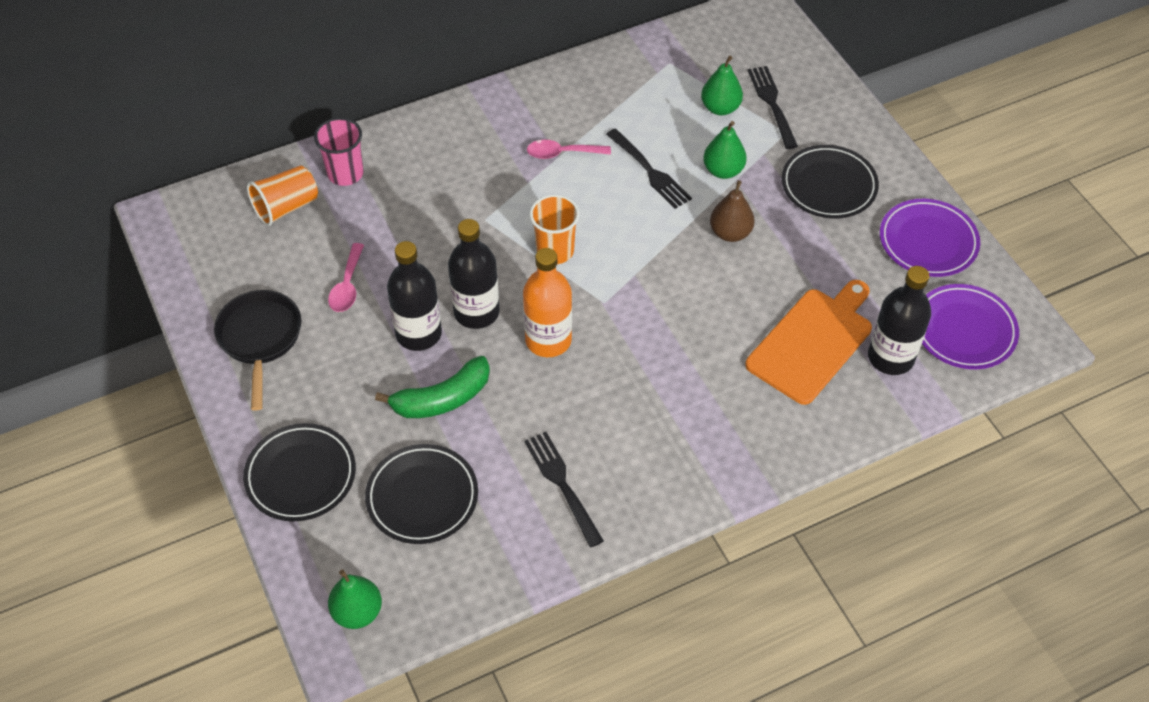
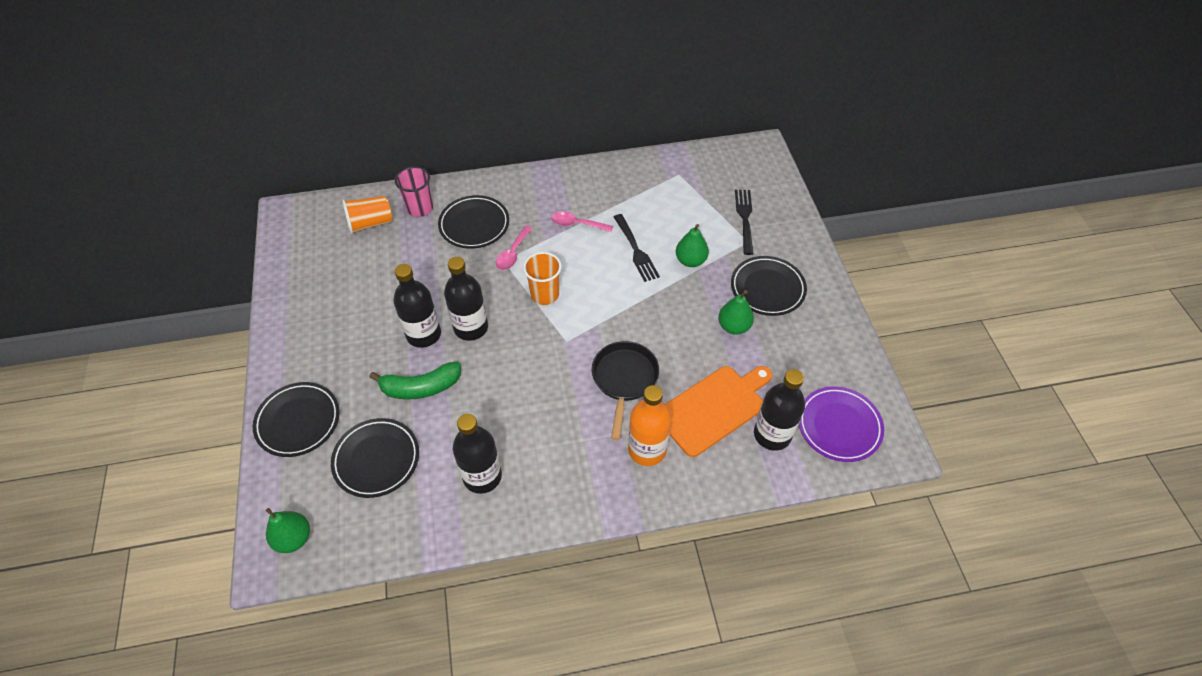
camera: 15 degrees right, 0 degrees up
(260, 339) = (313, 313): black pan -> black pan (624, 380)
(347, 286) = (388, 288): pink spoon -> pink spoon (513, 253)
(427, 181) = (474, 225): none -> black plate
(548, 340) = (514, 360): orange bottle -> orange bottle (647, 450)
(563, 485) = (482, 476): black fork -> black bottle
(720, 108) = (704, 214): green pear -> green pear (733, 326)
(730, 233) = (679, 309): brown pear -> none
(928, 241) = (832, 348): purple plate -> none

